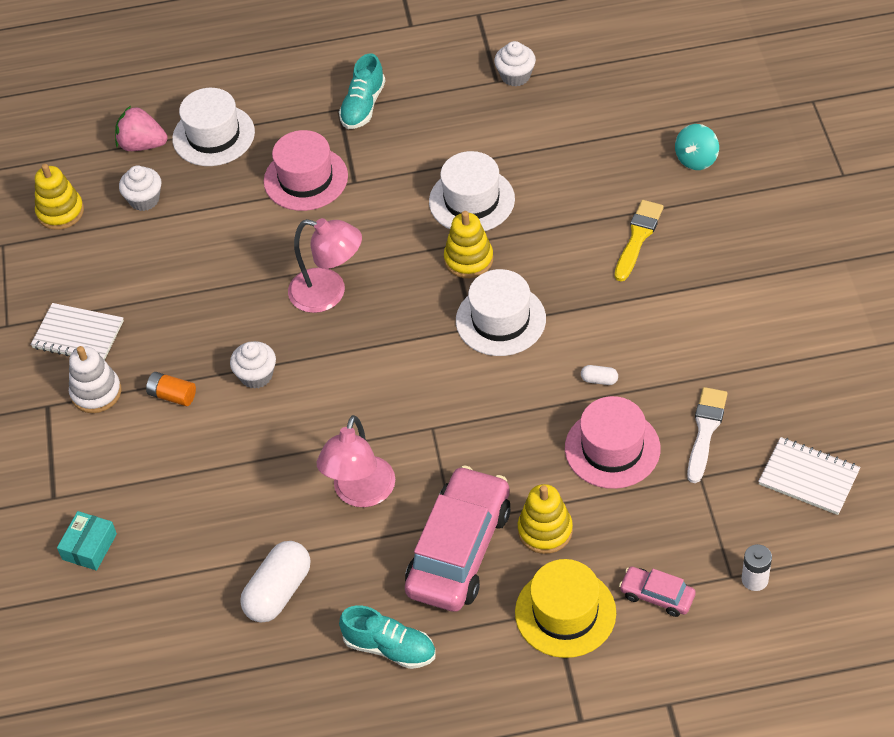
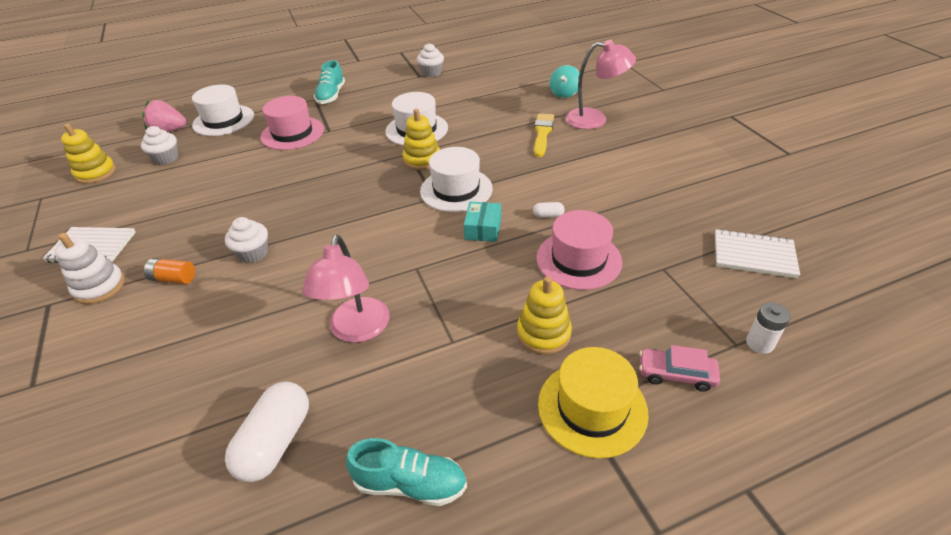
camera: 15 degrees left, 10 degrees down
(89, 546) = (60, 430): turquoise box -> turquoise box (483, 229)
(328, 293) = (314, 192): pink lamp -> pink lamp (595, 119)
(459, 550) = (465, 365): pink car -> none
(705, 431) = (650, 236): white brush -> none

